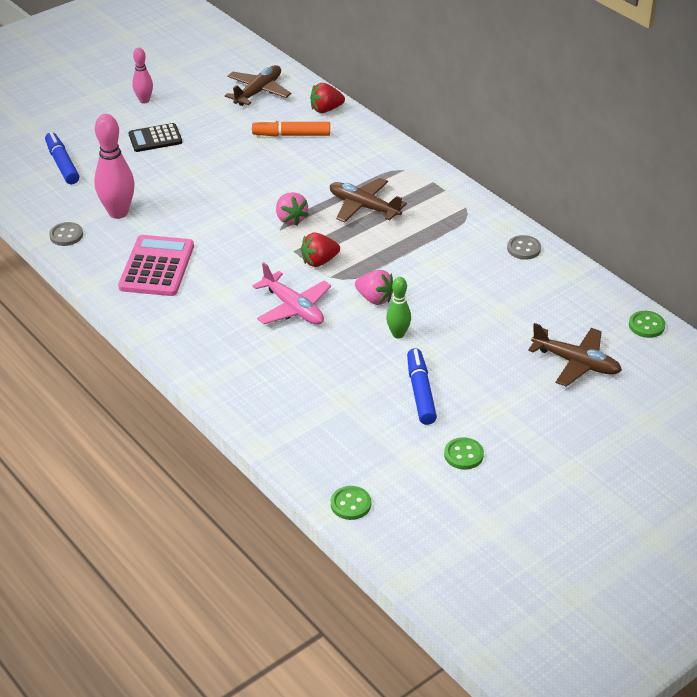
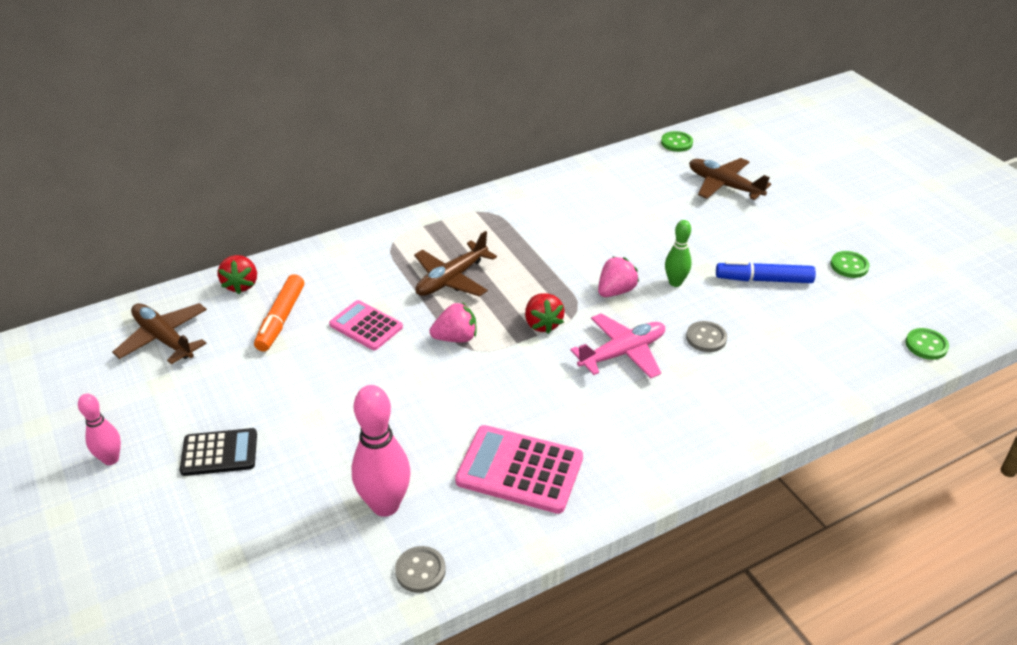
camera: 80 degrees left, 0 degrees up
(62, 164) = (231, 570): blue marker -> none
(155, 138) = (219, 452): black calculator -> black calculator turned 90 degrees counterclockwise
(294, 174) = (366, 326): none -> pink calculator
(523, 249) = (554, 187): grey button -> grey button (706, 338)
(576, 363) = (724, 185): brown plane -> brown plane turned 90 degrees counterclockwise

